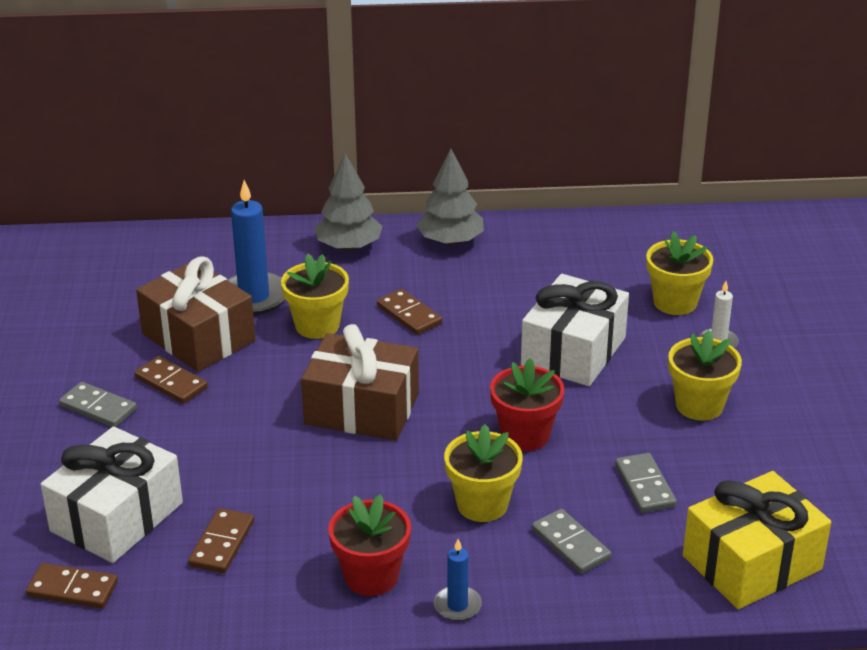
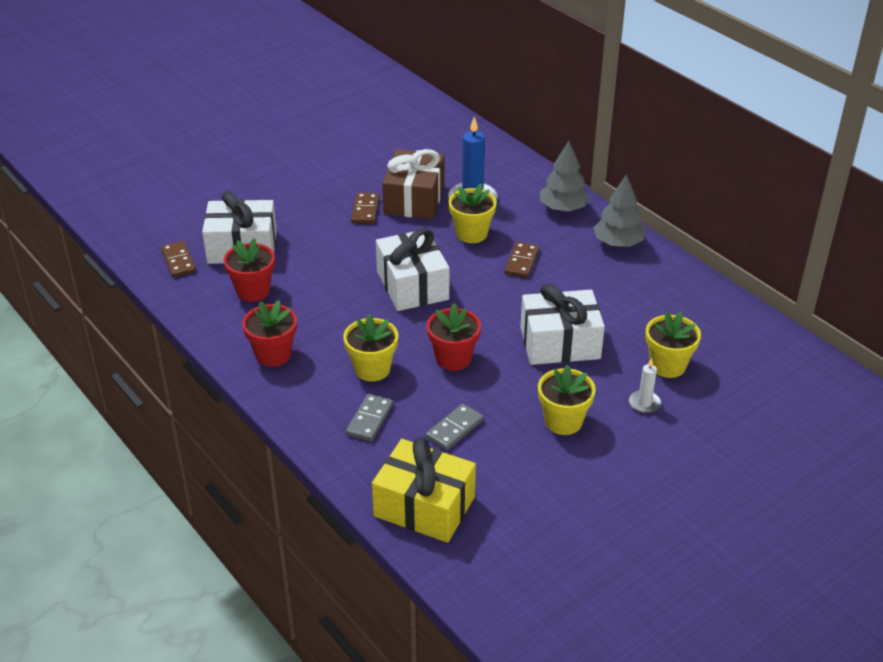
camera: 55 degrees right, 5 degrees up
(98, 408) = (320, 198): grey domino -> none
(222, 544) = (253, 291): brown domino -> red flower pot
(362, 409) = (412, 285): brown gift -> white gift
(457, 605) = (277, 397): blue candle -> none

